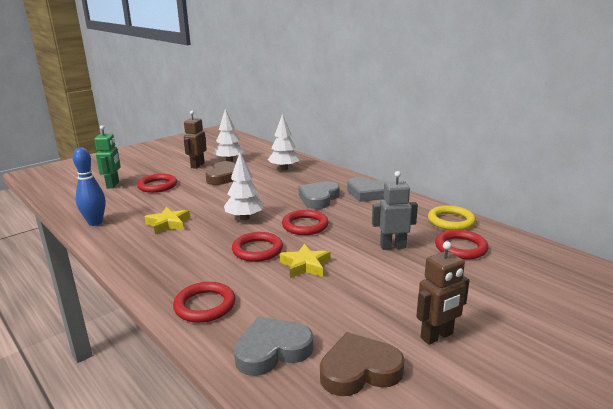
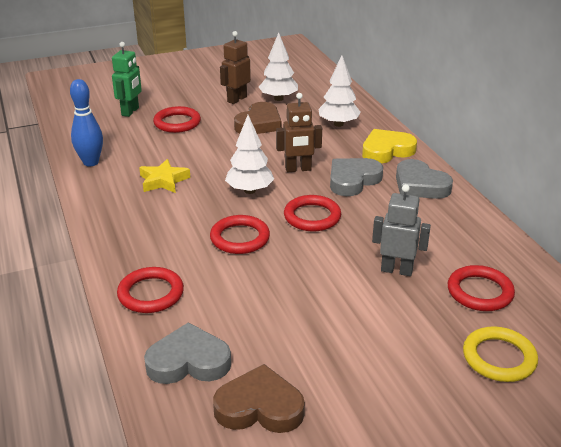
camera: 20 degrees right, 10 degrees up
(305, 265) = (280, 271): yellow star -> none
(329, 178) = (386, 151): none -> yellow heart
(437, 336) = (365, 394): brown robot -> brown robot (298, 169)
(451, 221) = (497, 251): yellow ring -> yellow ring (499, 358)

